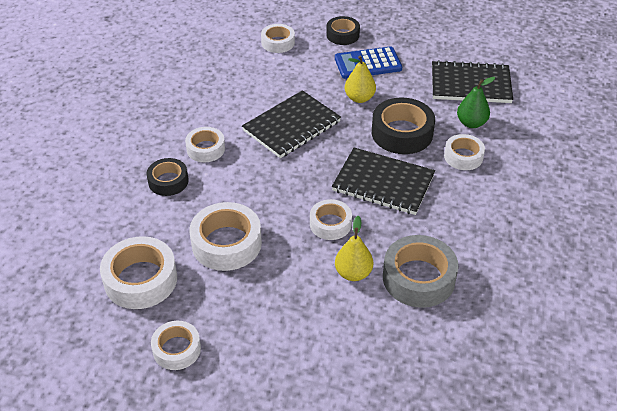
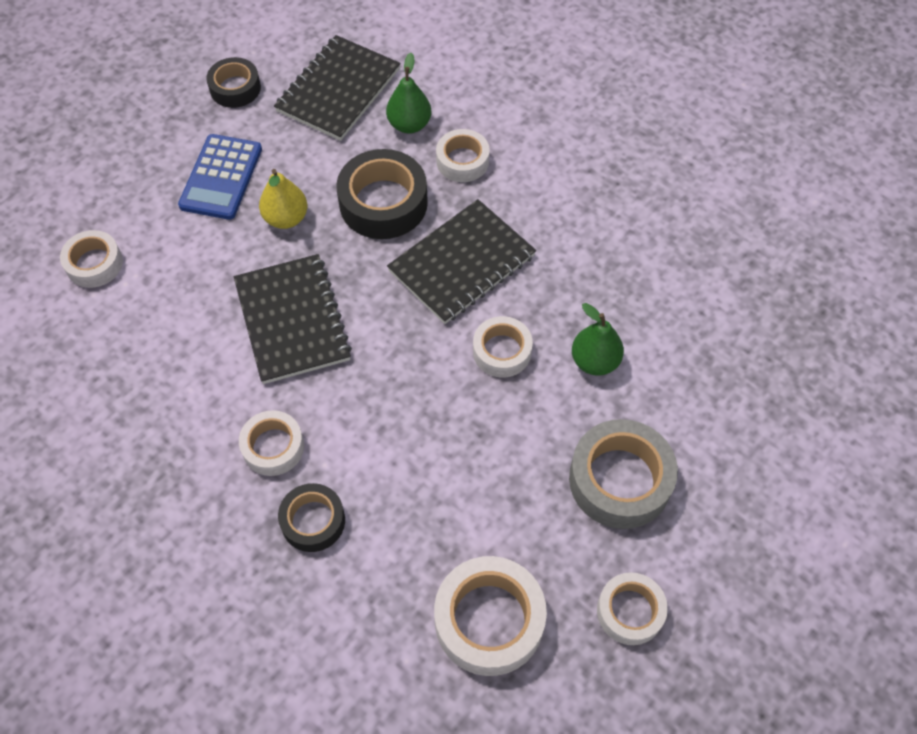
camera: 65 degrees left, 15 degrees up
(226, 243) = (475, 486): white tape -> none
(342, 35) = (136, 178): black tape -> black tape (235, 88)
(353, 273) = (595, 361): yellow pear -> green pear
(418, 278) = (633, 298): grey tape -> grey tape (620, 480)

